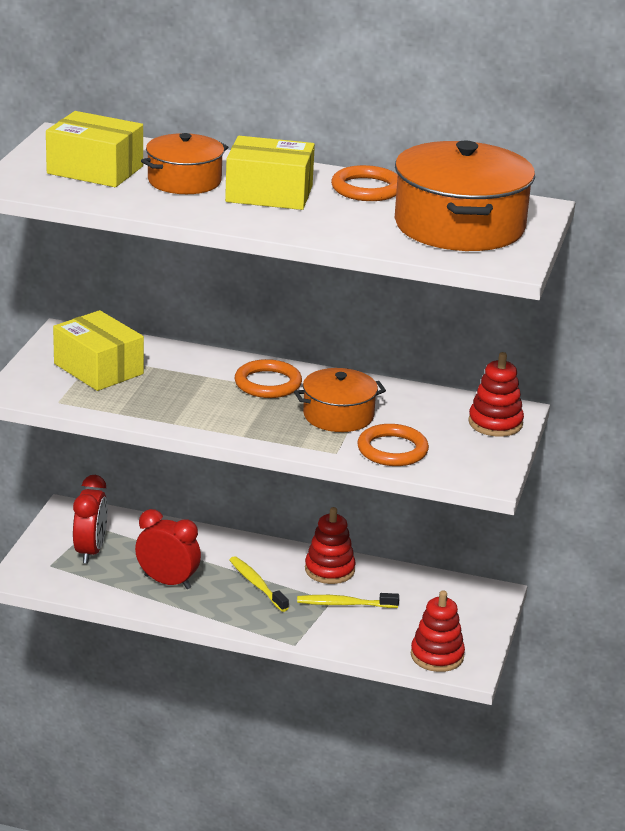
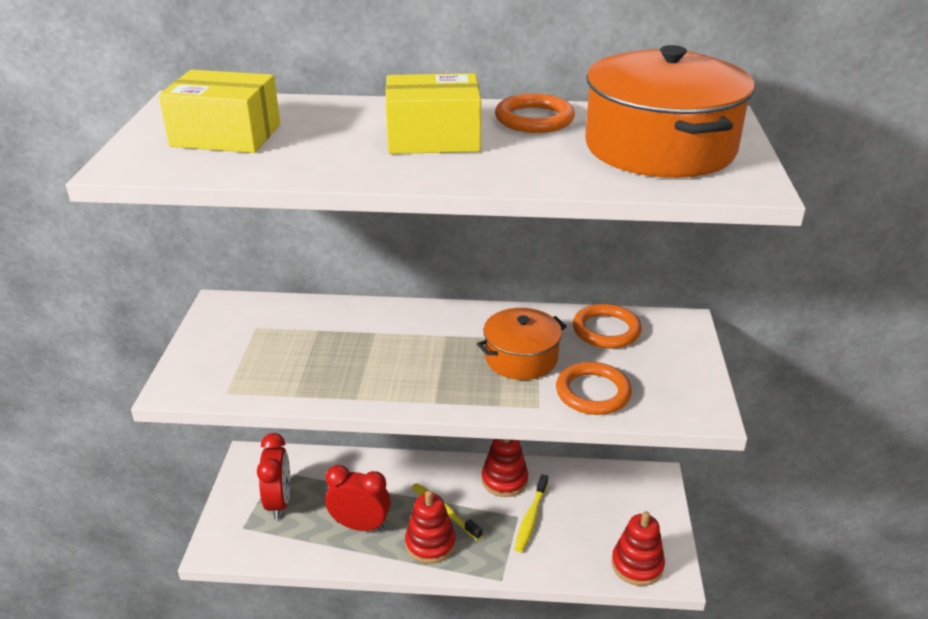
camera: 10 degrees left, 5 degrees up
(98, 369) = (262, 342): yellow box -> none
(184, 181) = (332, 135): orange pot -> none
(268, 383) = (437, 331): orange ring -> orange ring (606, 330)
(344, 604) = (531, 518): yellow toothbrush -> yellow toothbrush turned 60 degrees counterclockwise
(495, 423) = (674, 340): red stacking toy -> red stacking toy (430, 543)

